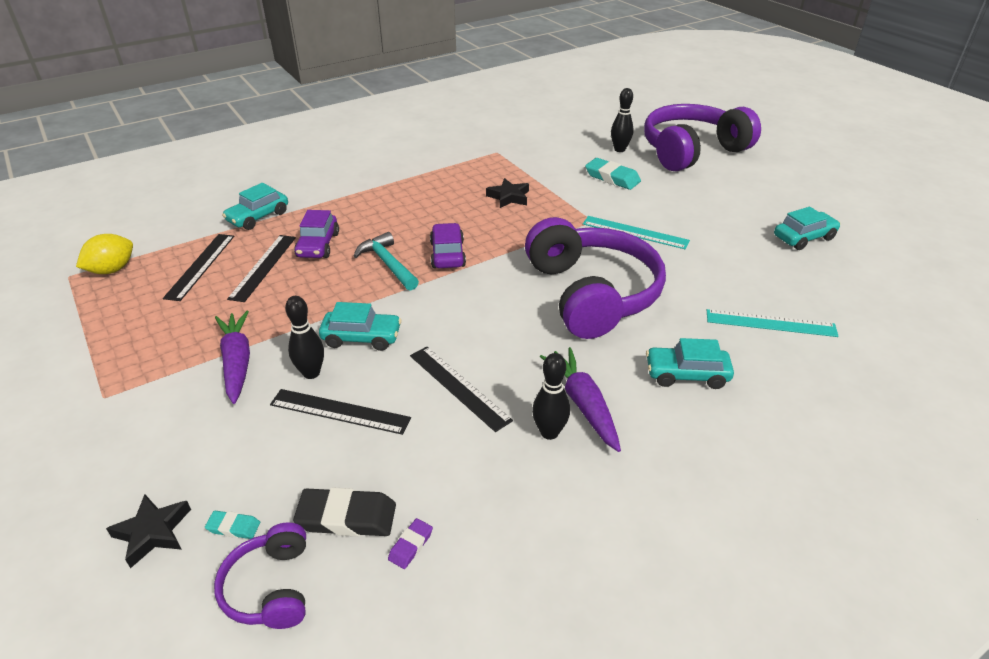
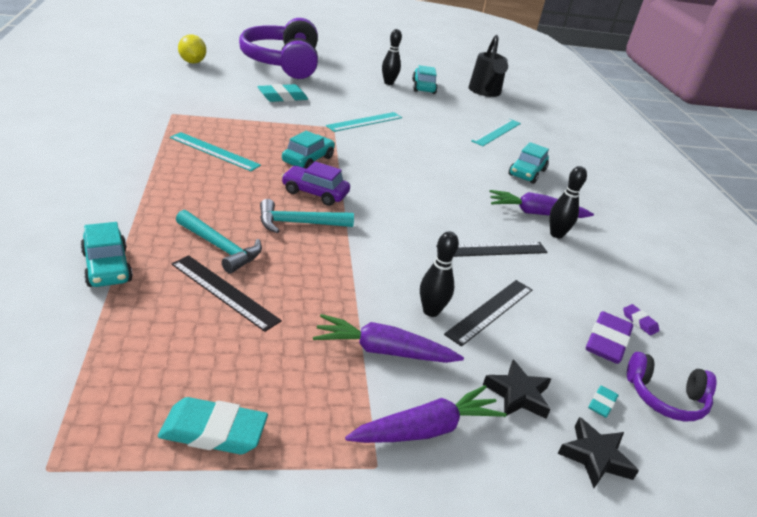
camera: 70 degrees left, 5 degrees down
(112, 270) = (86, 417): yellow lemon -> yellow lemon (192, 62)
(115, 317) = (213, 431): none -> turquoise eraser
(151, 412) = (426, 429): none -> purple carrot
(200, 266) = (169, 335): black ruler -> none
(318, 245) = (221, 248): purple car -> turquoise hammer
(347, 517) = (607, 342): black eraser -> purple eraser
(362, 337) = (400, 271): turquoise car -> turquoise car (308, 160)
(458, 190) = (214, 151): none -> turquoise ruler
(509, 197) = (257, 138): black star -> black star (517, 394)
(592, 294) = (423, 164): purple headphones -> none
(619, 149) = (245, 78): black bowling pin -> black bowling pin (388, 83)
(888, 284) = (485, 92): none -> black watering can

